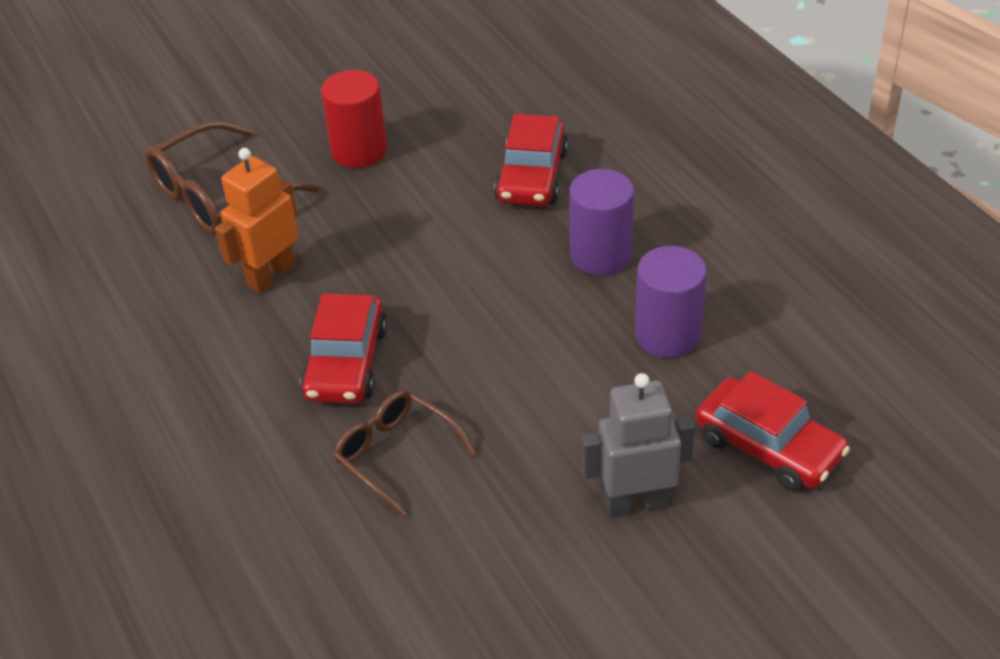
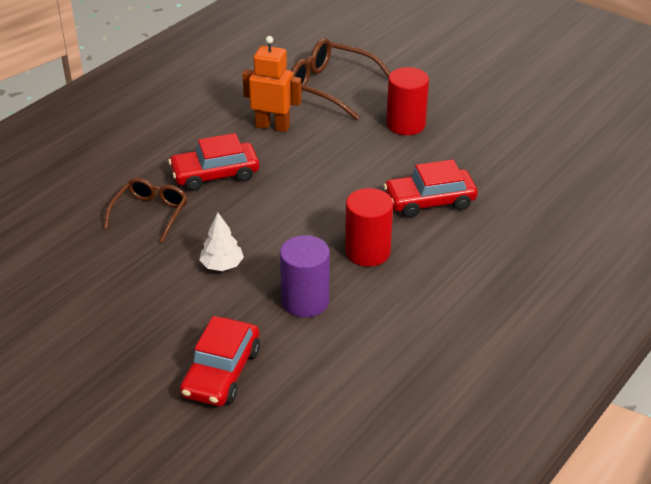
camera: 65 degrees right, 5 degrees down
(556, 400) = (222, 265): none -> white tree
(600, 255) = (367, 252): purple cylinder -> red cylinder
(636, 503) = (148, 320): grey robot -> none

